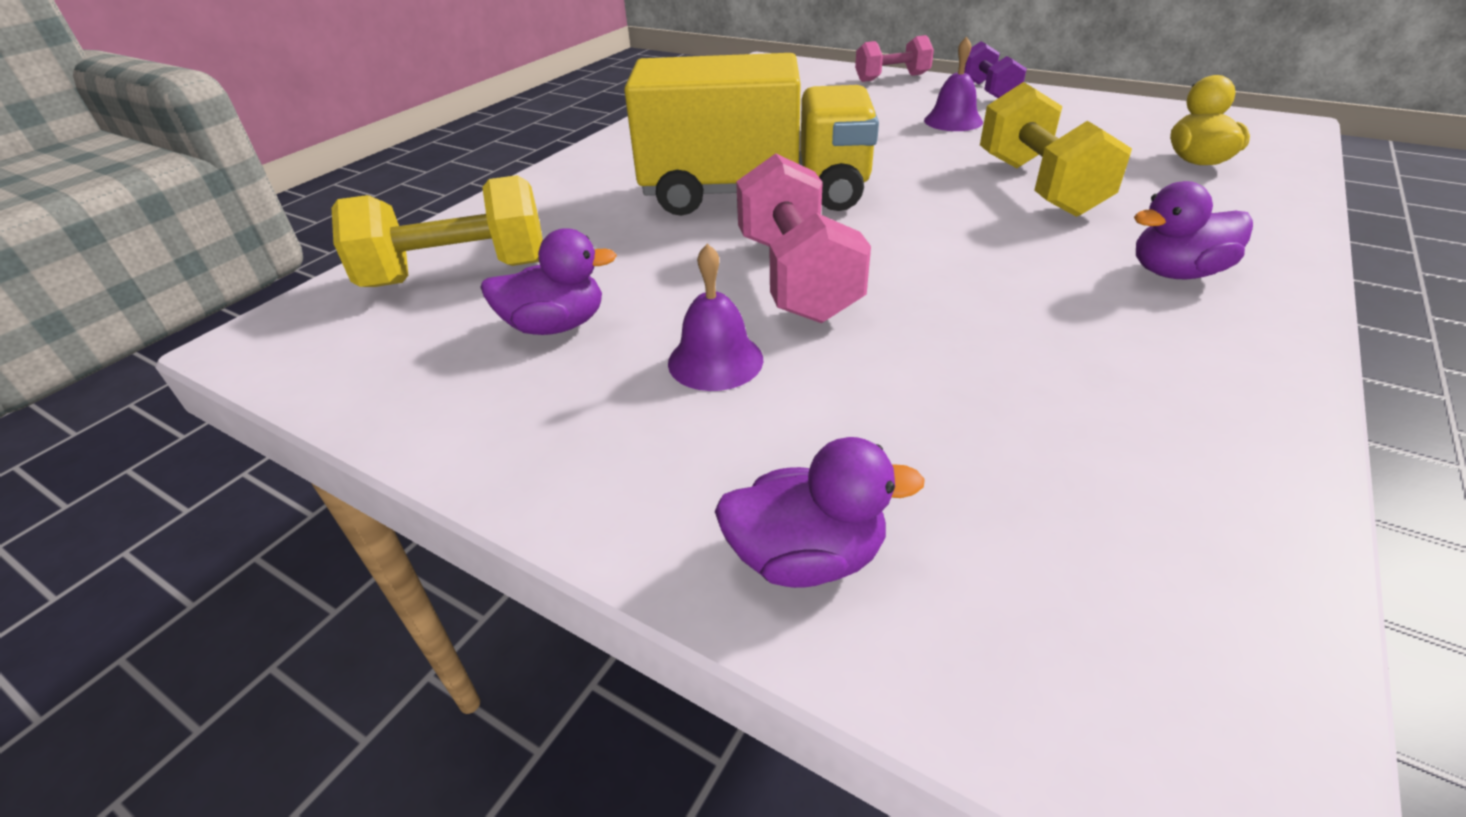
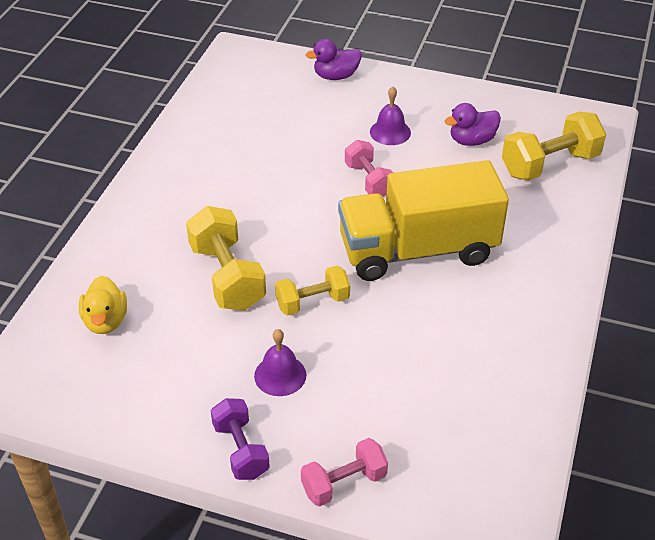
camera: 165 degrees right, 5 degrees up
(796, 278) = (368, 180): pink dumbbell -> pink dumbbell, size x0.63
(914, 161) = (312, 302): none -> yellow dumbbell
(1176, 273) = (175, 203): purple duck -> none

